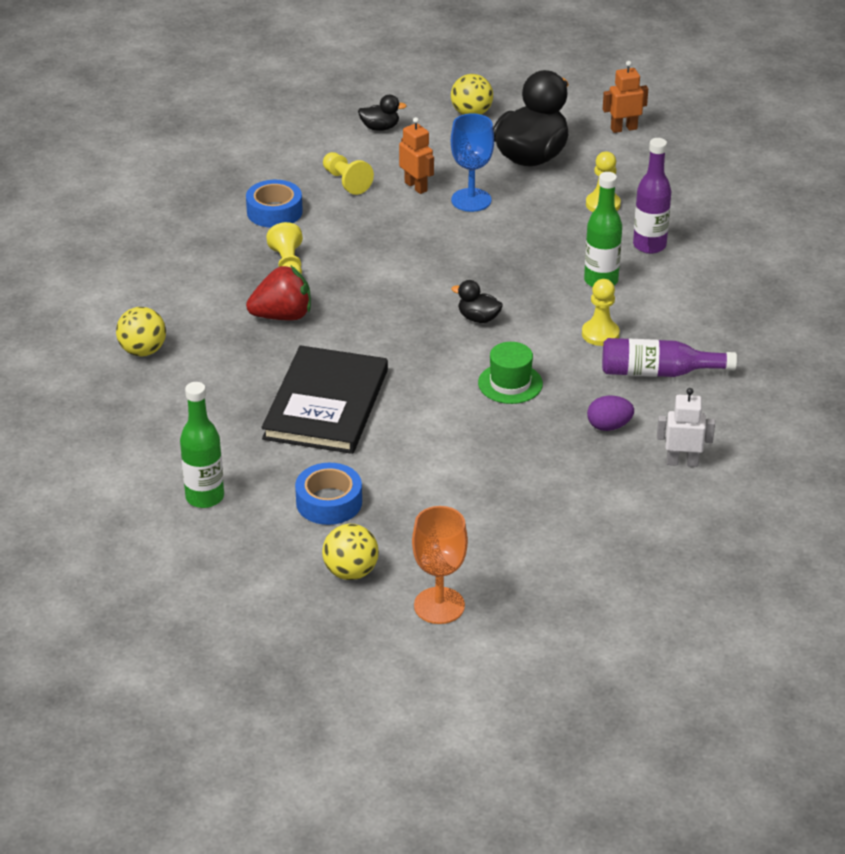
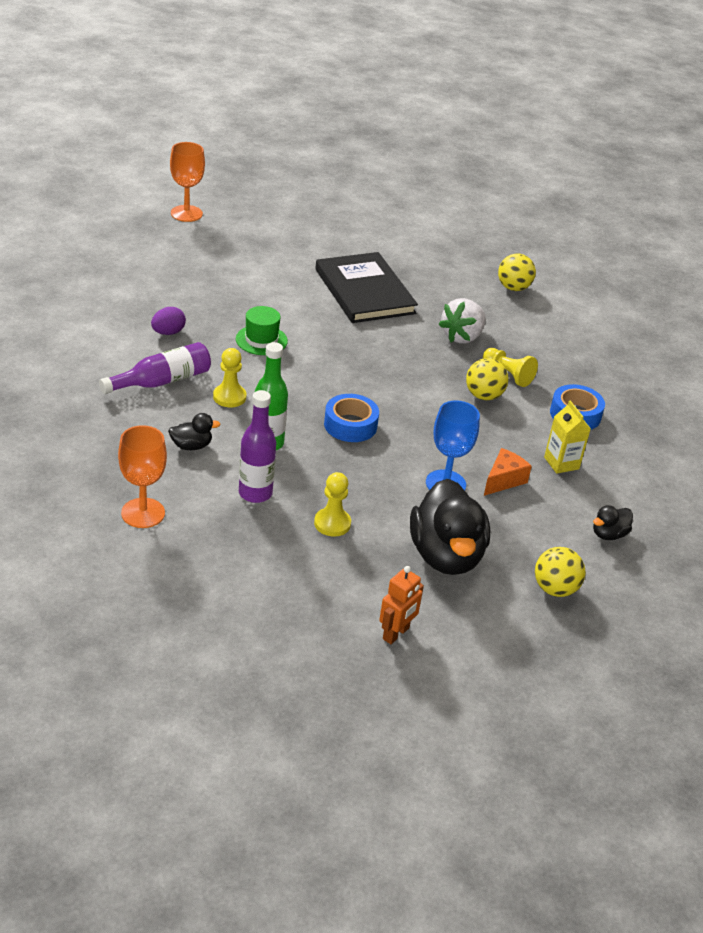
camera: 140 degrees right, 0 degrees up
(205, 497) = (370, 226): green bottle -> none
(282, 316) = (462, 337): red strawberry -> white strawberry
(329, 502) = (300, 242): blue tape -> blue tape (350, 425)
(346, 182) = (561, 463): yellow pawn -> yellow carton
(351, 572) = (250, 215): yellow ball -> yellow ball (483, 396)
(416, 186) = (503, 480): orange robot -> orange cheese
(478, 318) = (330, 379): black duck -> black duck (191, 446)
(682, 462) = (99, 325): white robot -> none
(762, 262) = (143, 513): none -> orange goblet

